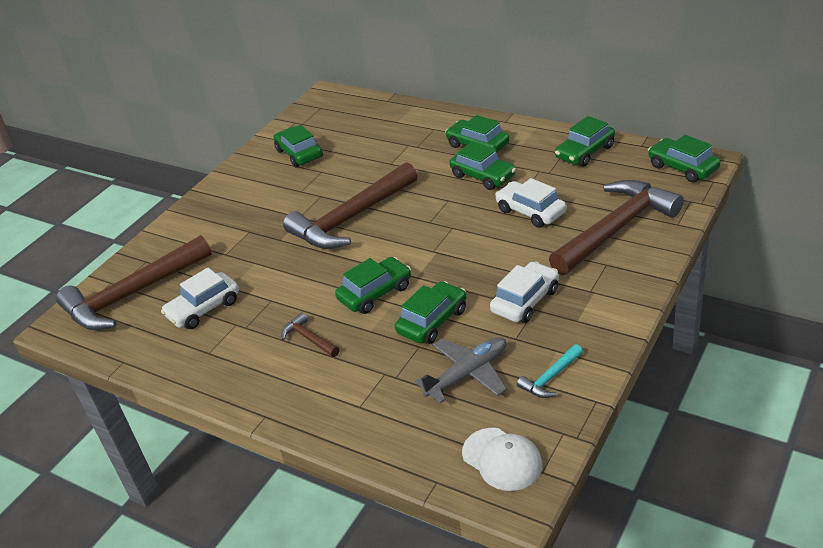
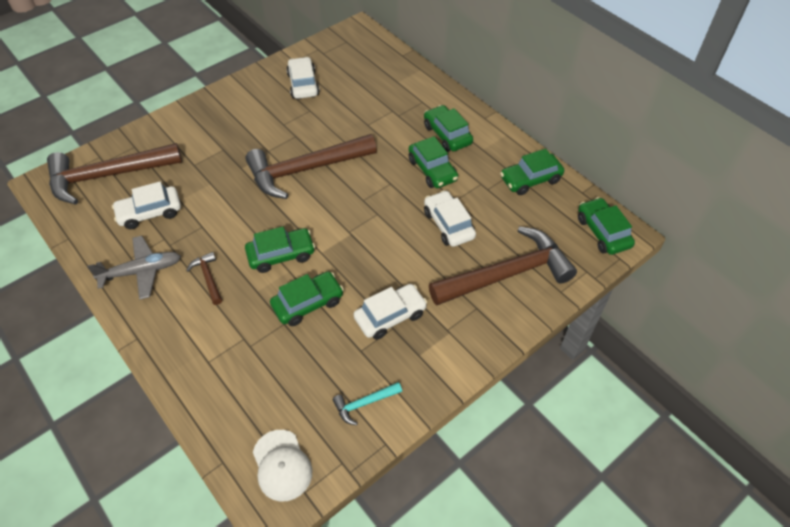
camera: 15 degrees right, 15 degrees up
(299, 154) = (303, 84): green car -> white car
(468, 374) = (304, 369): grey plane -> grey plane (141, 271)

